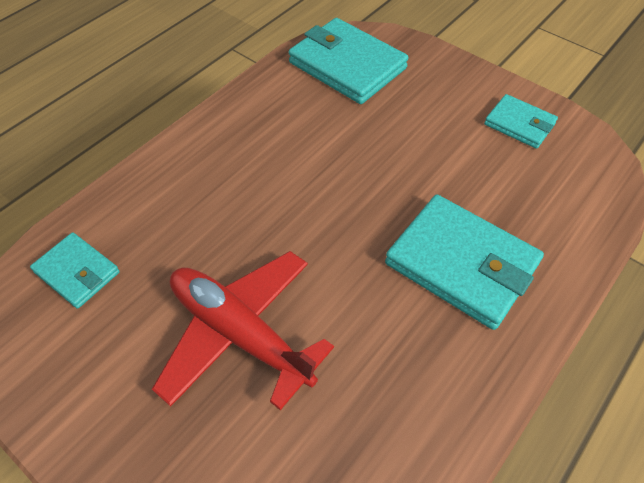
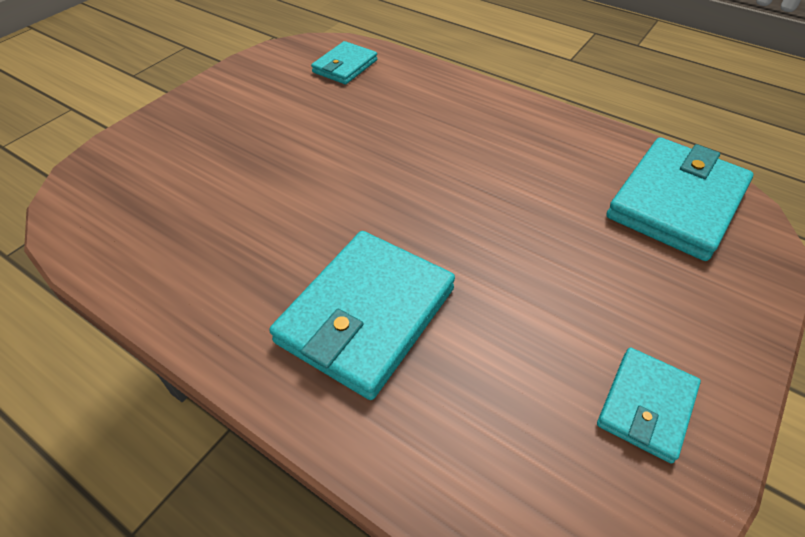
camera: 85 degrees right, 5 degrees down
(240, 334) = (285, 153): red plane -> none

